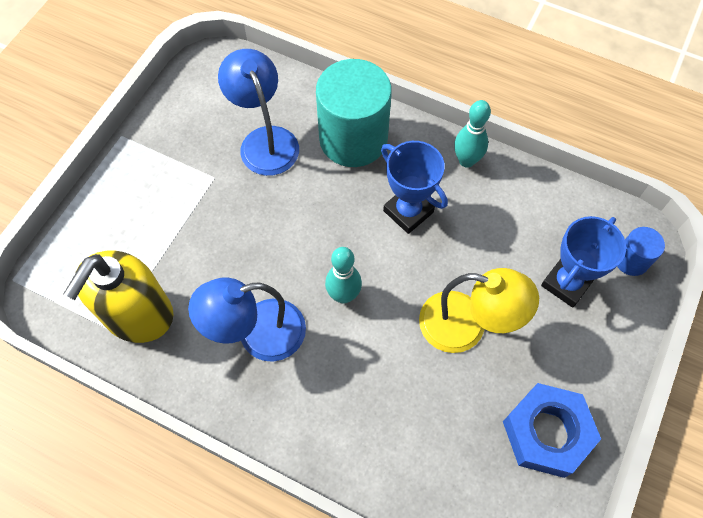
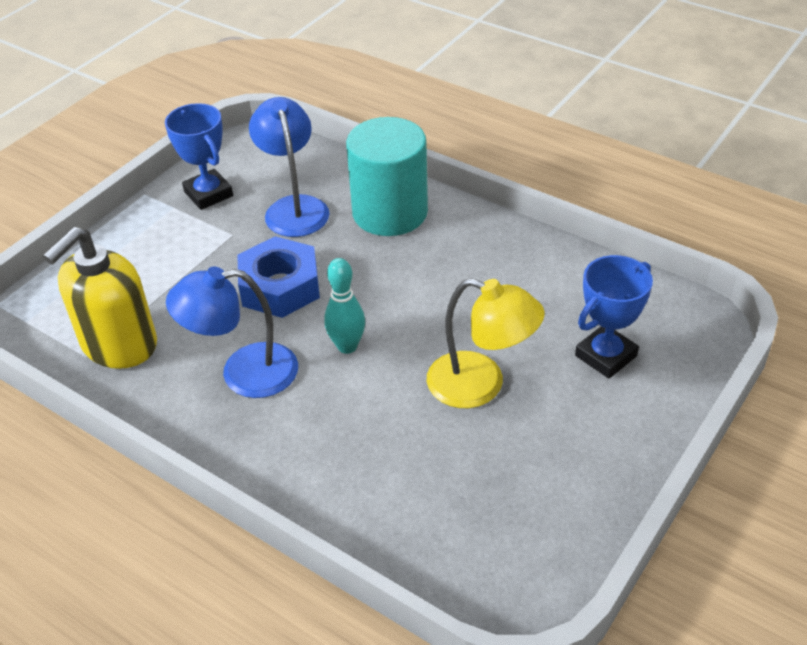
camera: 10 degrees right, 20 degrees down
(408, 211) = (436, 278): blue trophy -> blue trophy (208, 194)
(466, 160) = (511, 239): turquoise bowling pin -> none
(547, 433) = (556, 494): blue nut -> blue nut (280, 287)
(631, 260) = (686, 341): blue cylinder -> none

